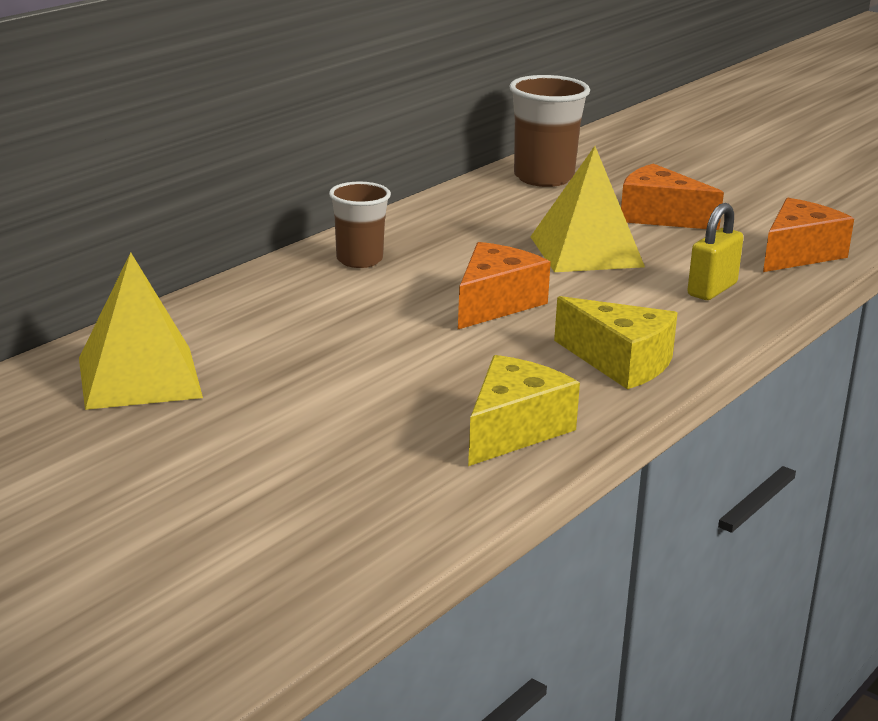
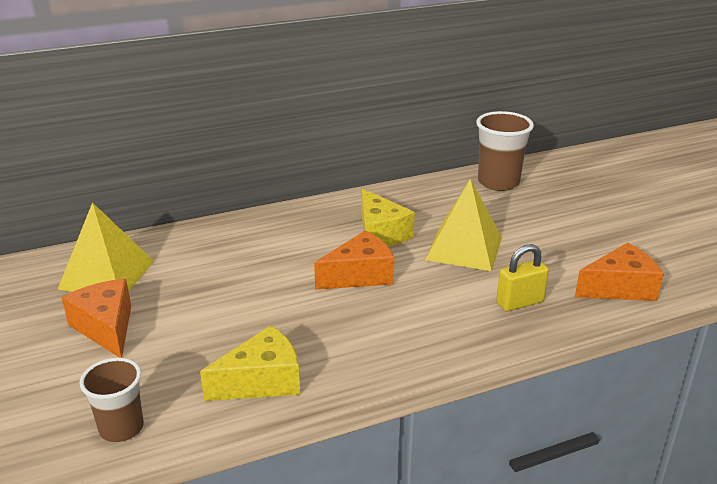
camera: 30 degrees right, 5 degrees up
(359, 260) = (314, 221): brown cup -> brown cup (121, 428)
(620, 362) = (389, 347): yellow cheese -> yellow cheese (380, 233)
(659, 216) = (546, 231): orange cheese -> orange cheese (106, 327)

